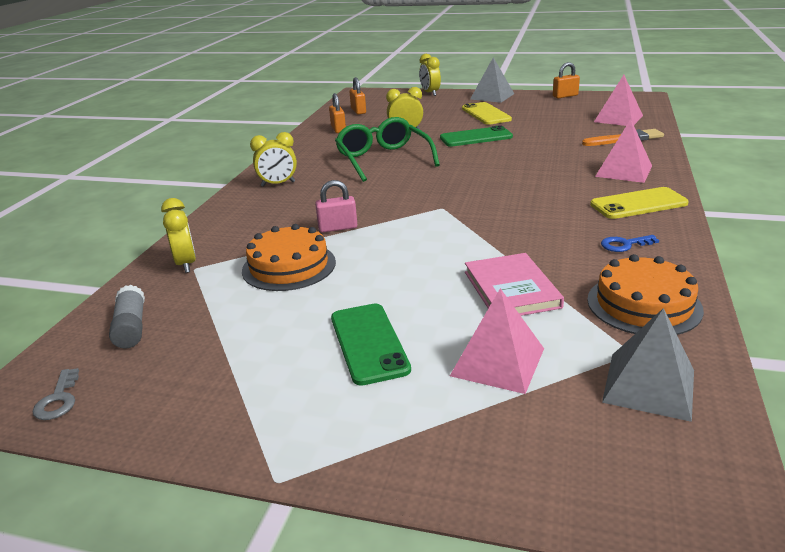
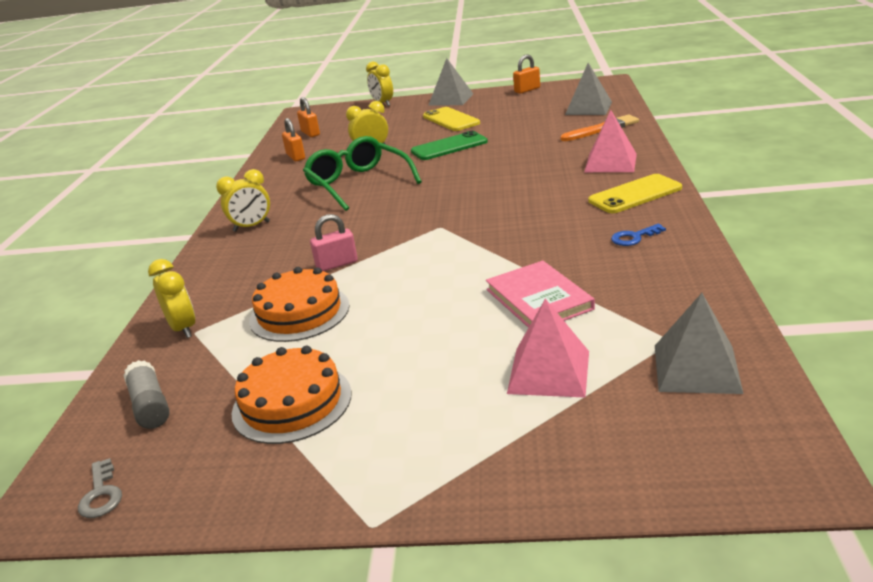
camera: 10 degrees left, 0 degrees up
(368, 343) = (414, 377): green phone -> none
(618, 118) = (588, 108): pink pyramid -> grey pyramid
(644, 304) = (669, 293): orange cake -> orange cake (292, 403)

